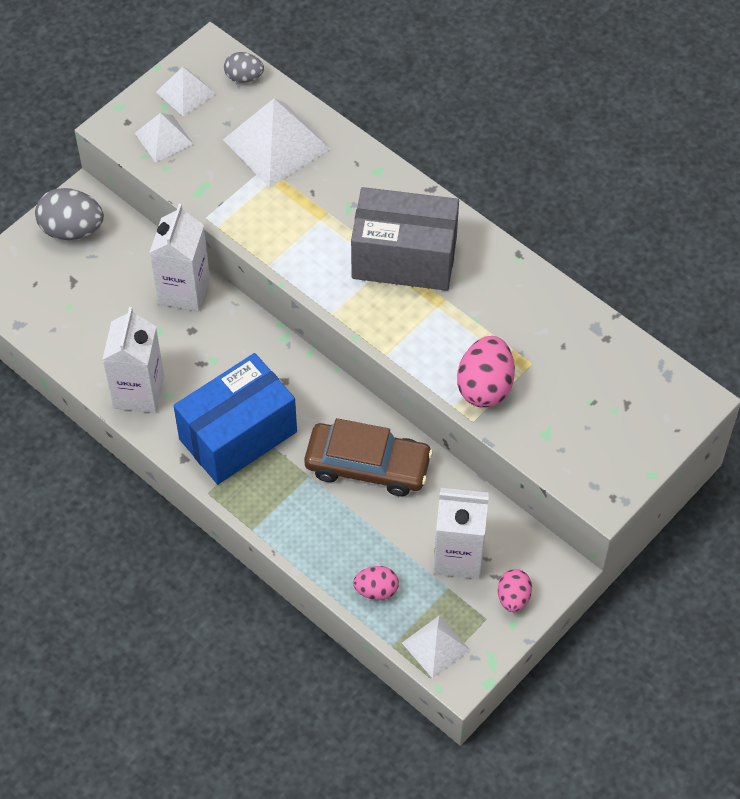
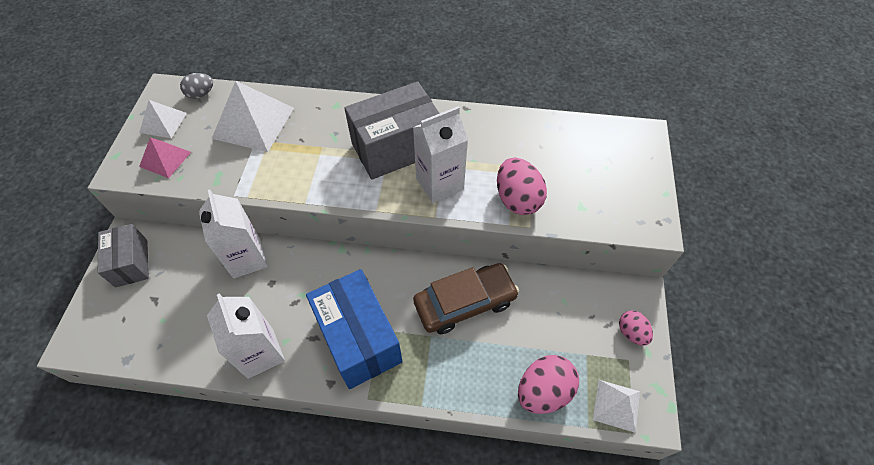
camera: 35 degrees left, 0 degrees up
(72, 230) = (131, 263): grey egg -> grey box
(164, 138) = (165, 159): white pyramid -> pink pyramid
(238, 435) = (359, 339): blue box -> blue box turned 45 degrees counterclockwise
(376, 590) = (543, 391): pink egg -> pink egg, size x1.68
(458, 556) = (574, 327): white carton -> white carton (439, 184)

